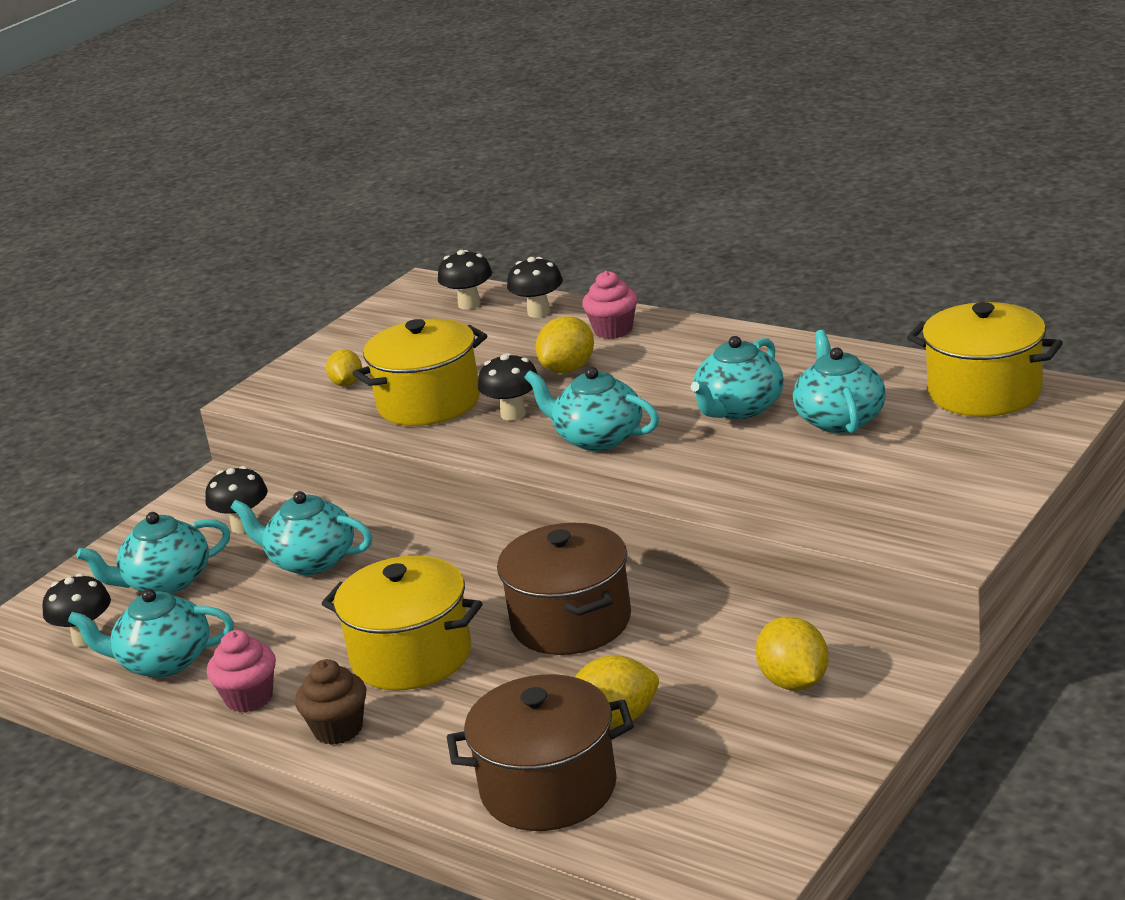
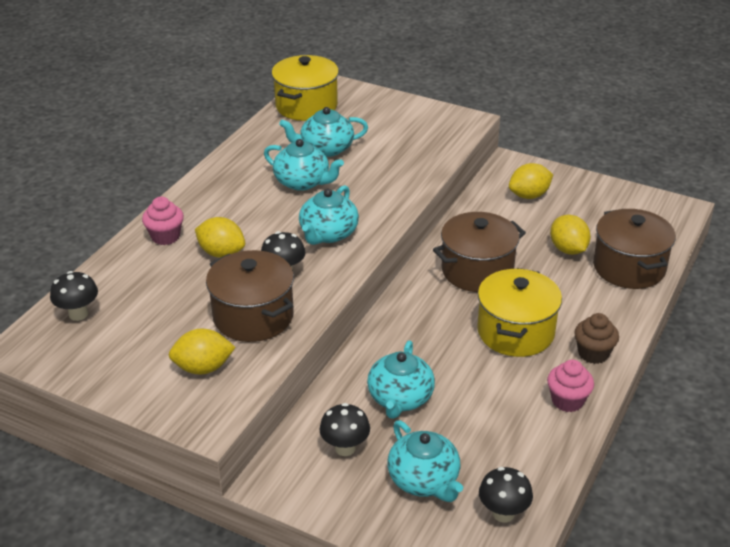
camera: 100 degrees left, 10 degrees up
(163, 662) = (530, 456): turquoise teapot -> none
(347, 383) = (203, 368): yellow lemon -> yellow lemon, size x1.52
(429, 403) = (253, 316): yellow pot -> brown pot
(539, 312) = (115, 275): black mushroom -> none

